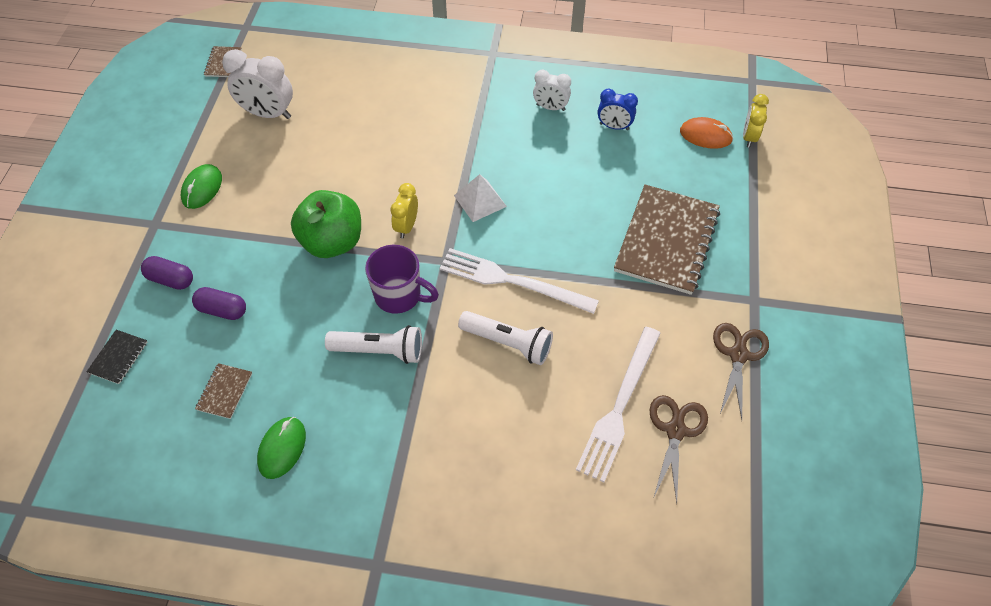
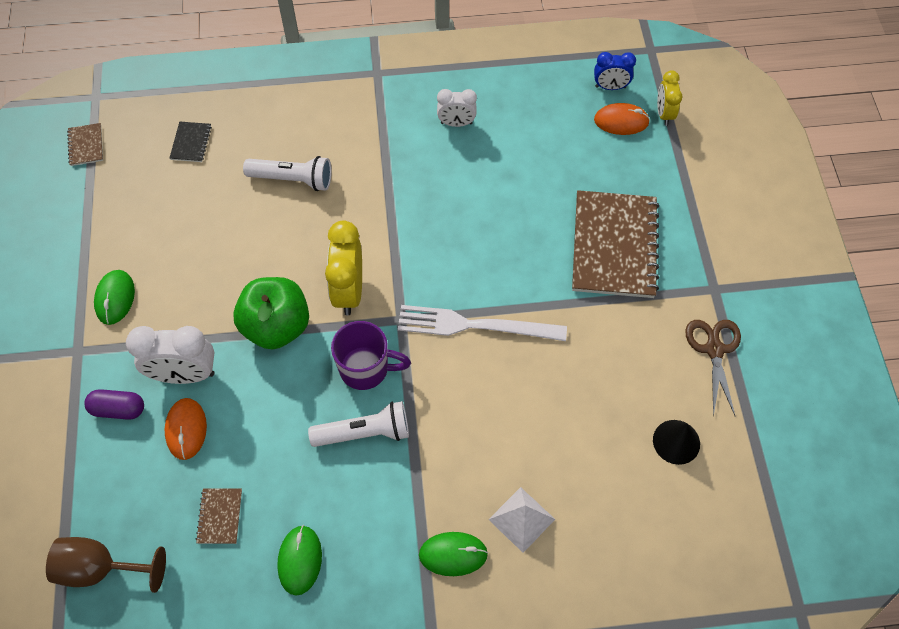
camera: 15 degrees left, 5 degrees up
(105, 410) = (100, 568): none -> brown goblet
(118, 357) = (93, 508): black notebook -> black notebook (191, 143)
(222, 310) = (186, 429): purple capsule -> orange mouse
(268, 114) = (157, 195): white clock -> white clock (185, 375)
(406, 226) = (349, 291): yellow clock -> yellow clock, size x1.65
(425, 480) = (453, 554): none -> green mouse
(480, 201) = (415, 245): white pyramid -> white pyramid (521, 519)
(508, 343) = (490, 392): white flashlight -> white flashlight (293, 179)
(614, 127) = (527, 131): blue clock -> blue clock (610, 87)
(619, 406) = (617, 431): white fork -> none
(675, 430) = (676, 441): brown scissors -> black cone

